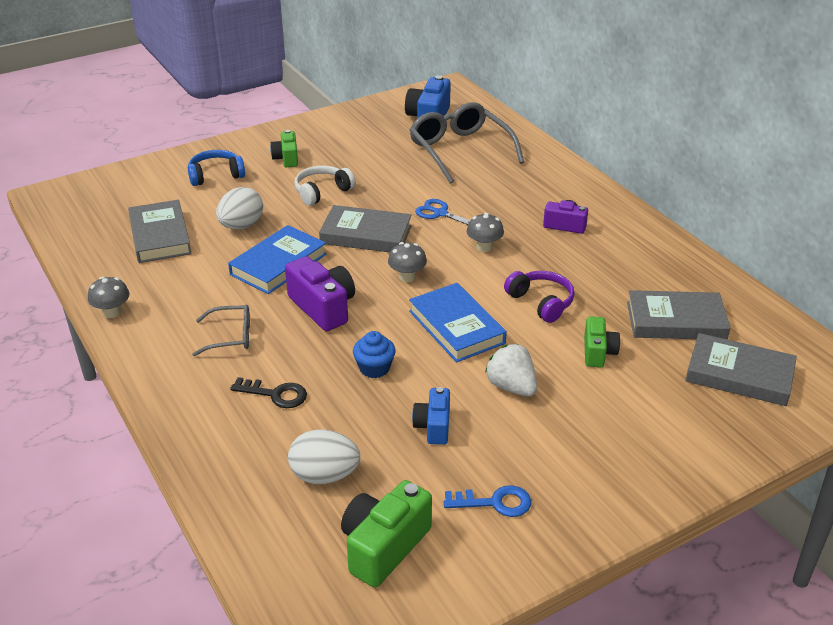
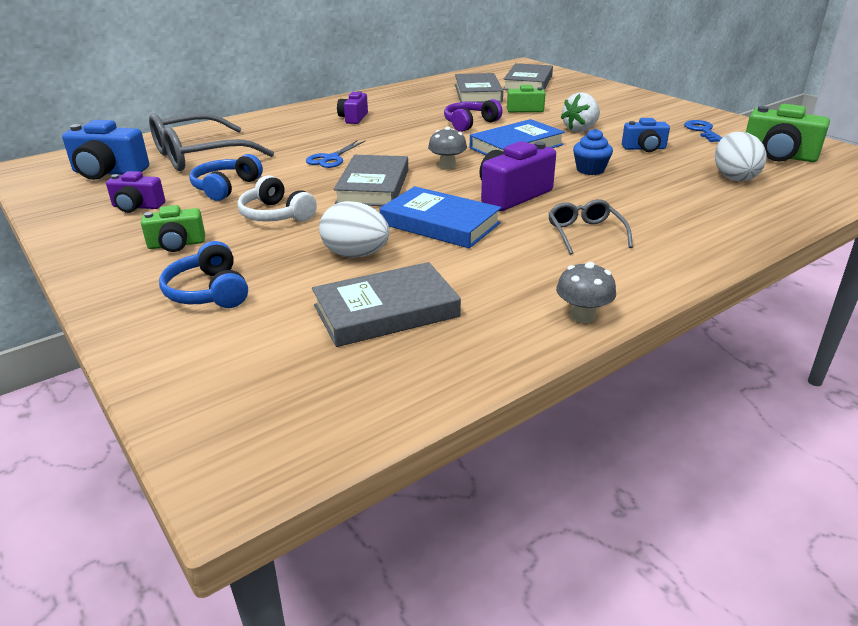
camera: 95 degrees left, 5 degrees down
(275, 394) = (656, 203): black key -> none
(356, 137) = (137, 207): none -> purple camera
(383, 168) = (226, 187): none -> blue headphones
(484, 247) = (391, 141): grey mushroom -> none

